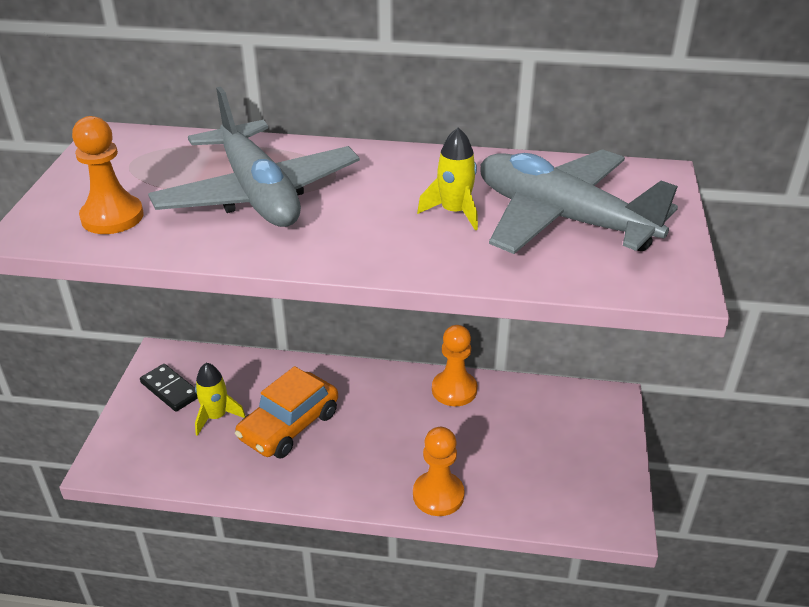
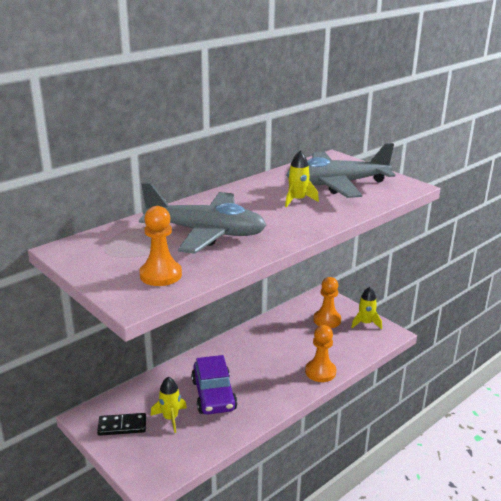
camera: 50 degrees left, 10 degrees down
(289, 425) = (213, 395): orange car -> purple car
(454, 390) = (260, 331): orange pawn -> orange pawn (327, 320)
(606, 480) = (365, 323): none -> yellow rocket

